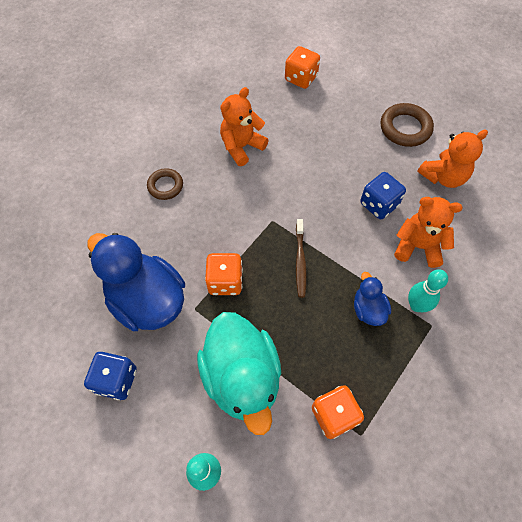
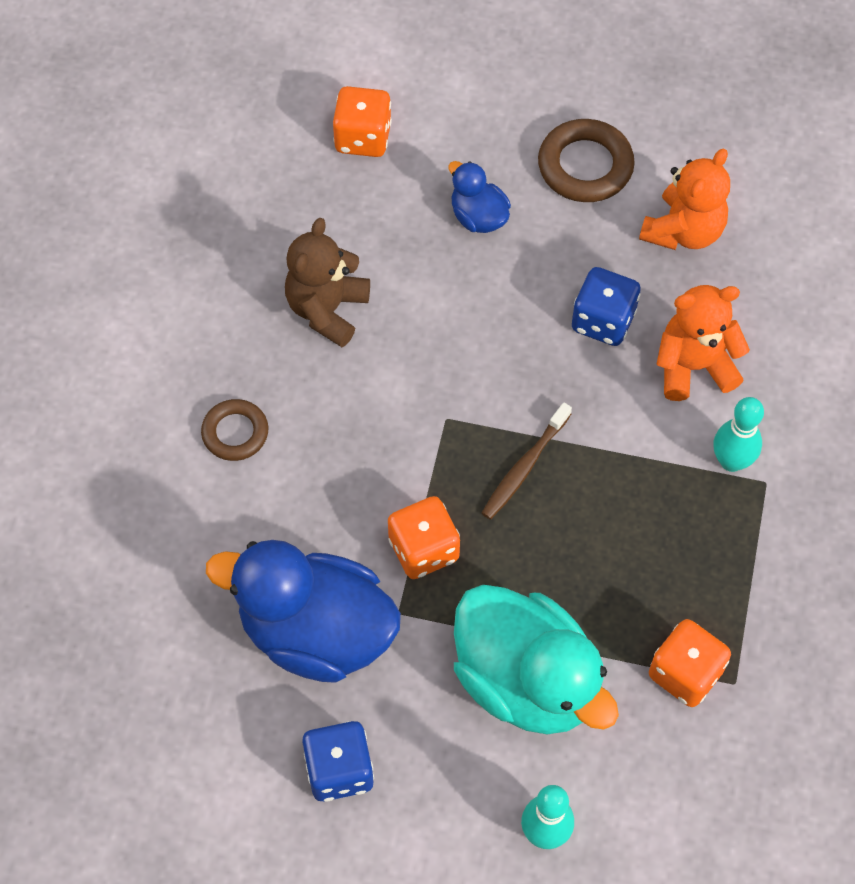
camera: 25 degrees left, 0 degrees up
(241, 147) = (327, 309): orange teddy bear -> brown teddy bear
(300, 261) = (524, 467): brown toothbrush -> brown toothbrush turned 60 degrees clockwise
(368, 309) = (663, 498): blue duck -> blue duck (478, 217)

